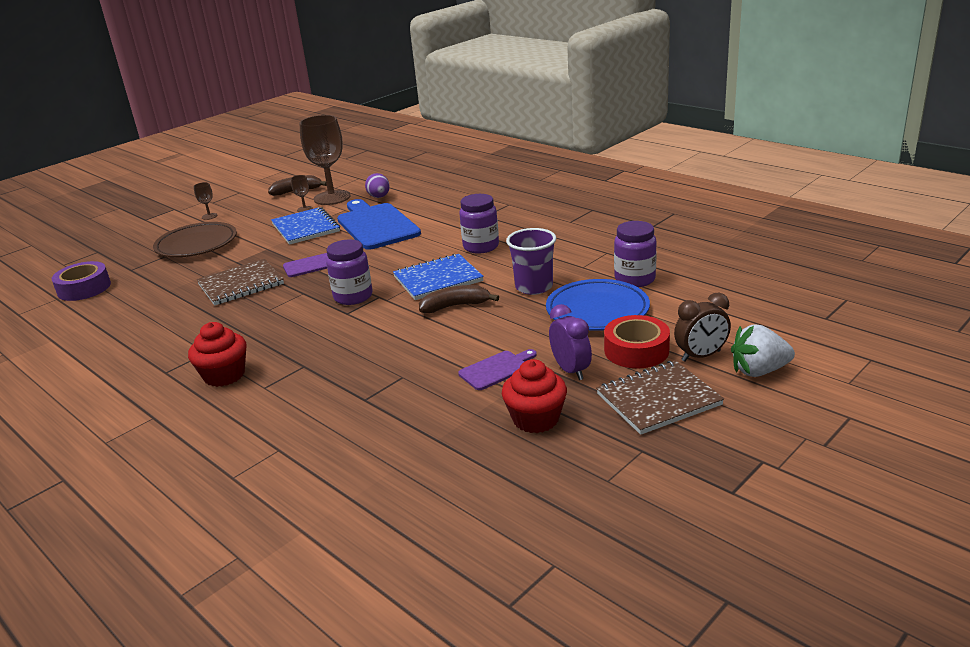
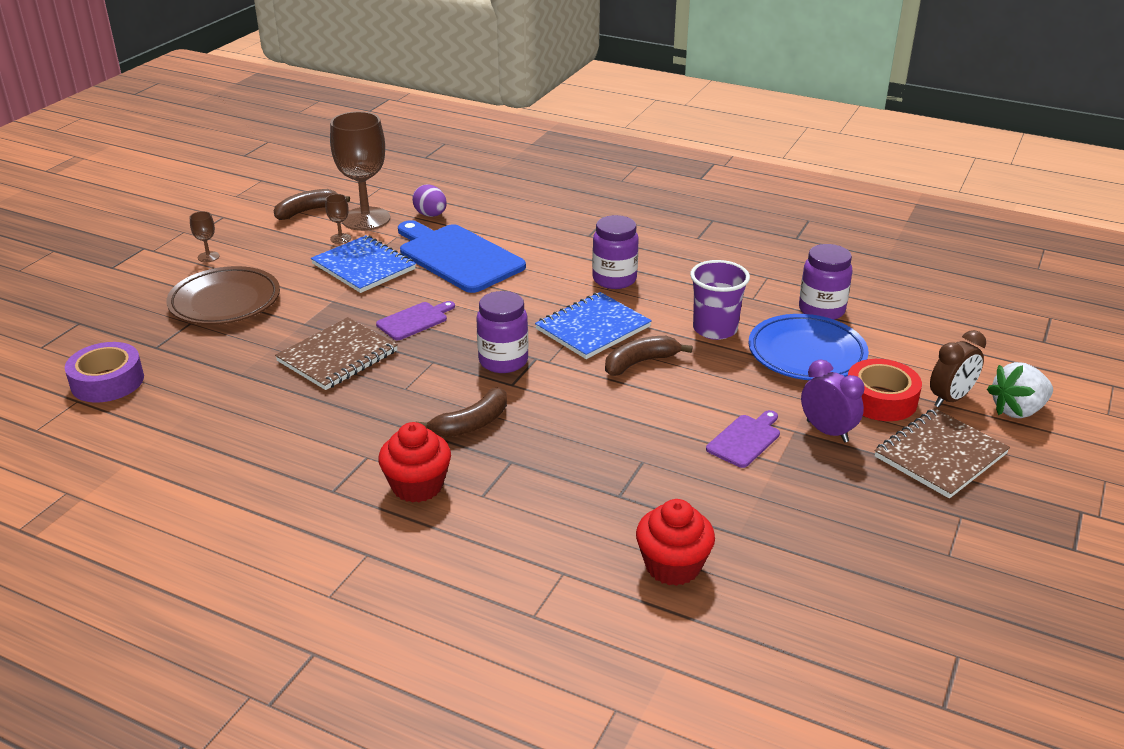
camera: 20 degrees left, 5 degrees up
(296, 337) = (471, 424): none -> brown banana
(536, 419) = (829, 495): red cupcake -> red cupcake (673, 566)

